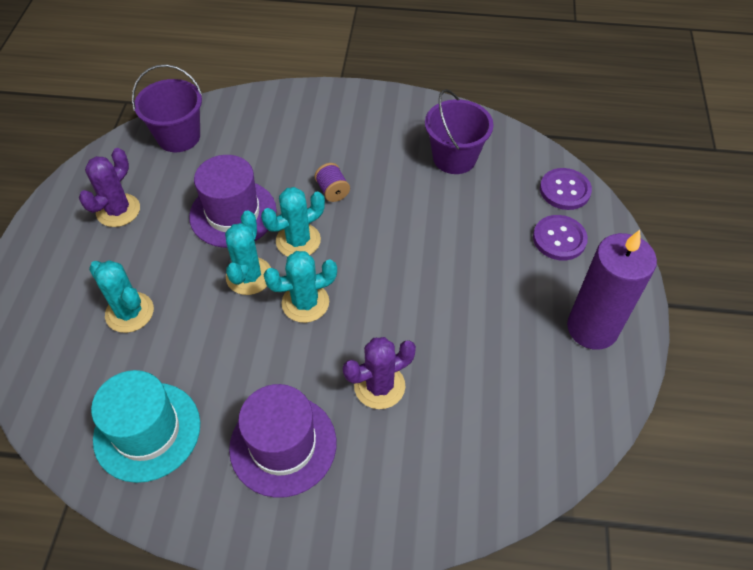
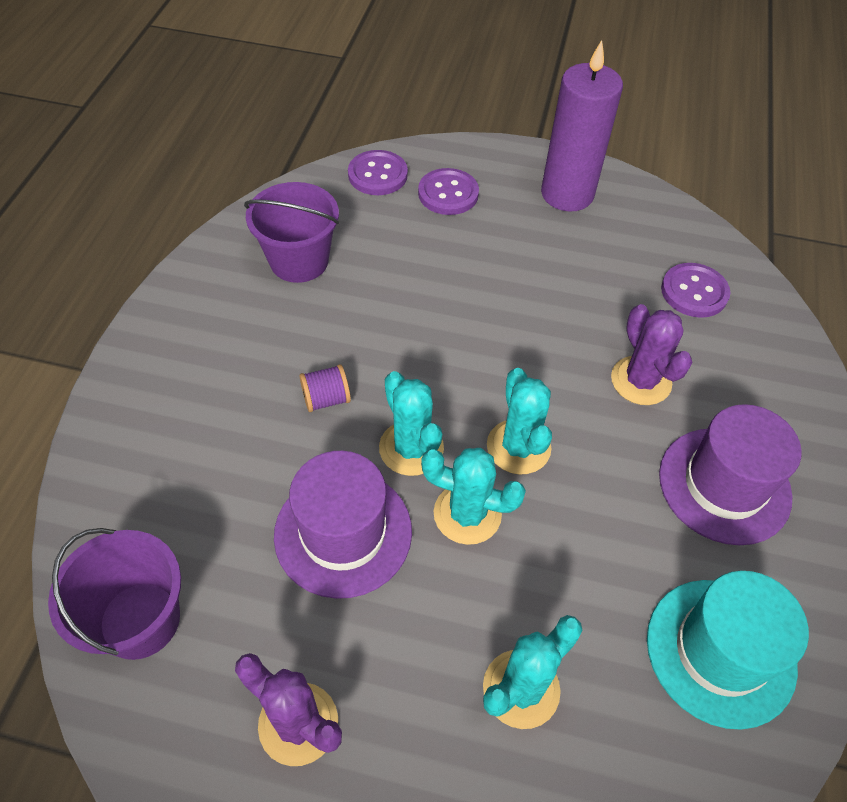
camera: 85 degrees left, 0 degrees up
(493, 435) = (694, 292): none -> purple button

